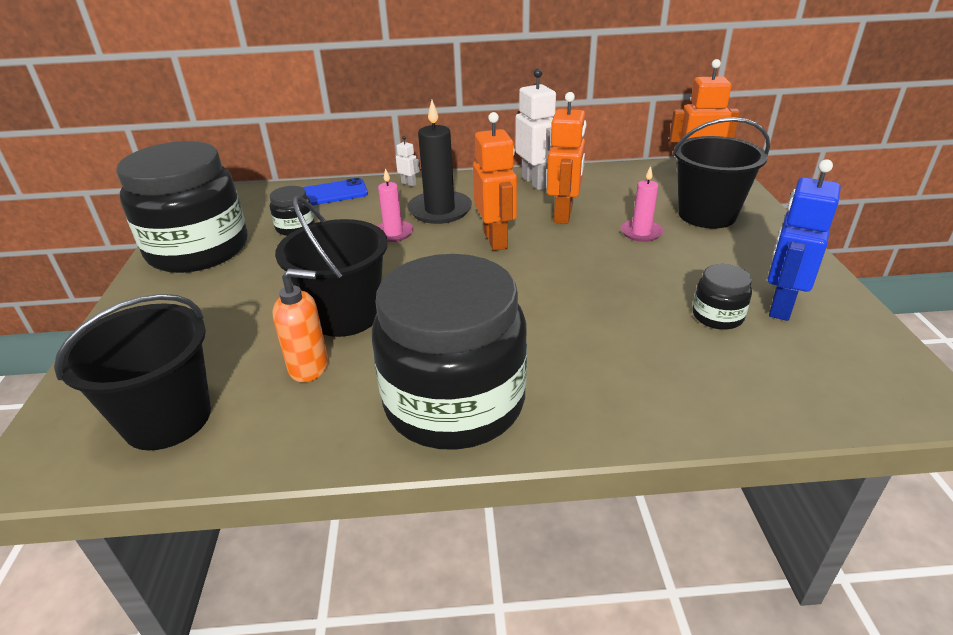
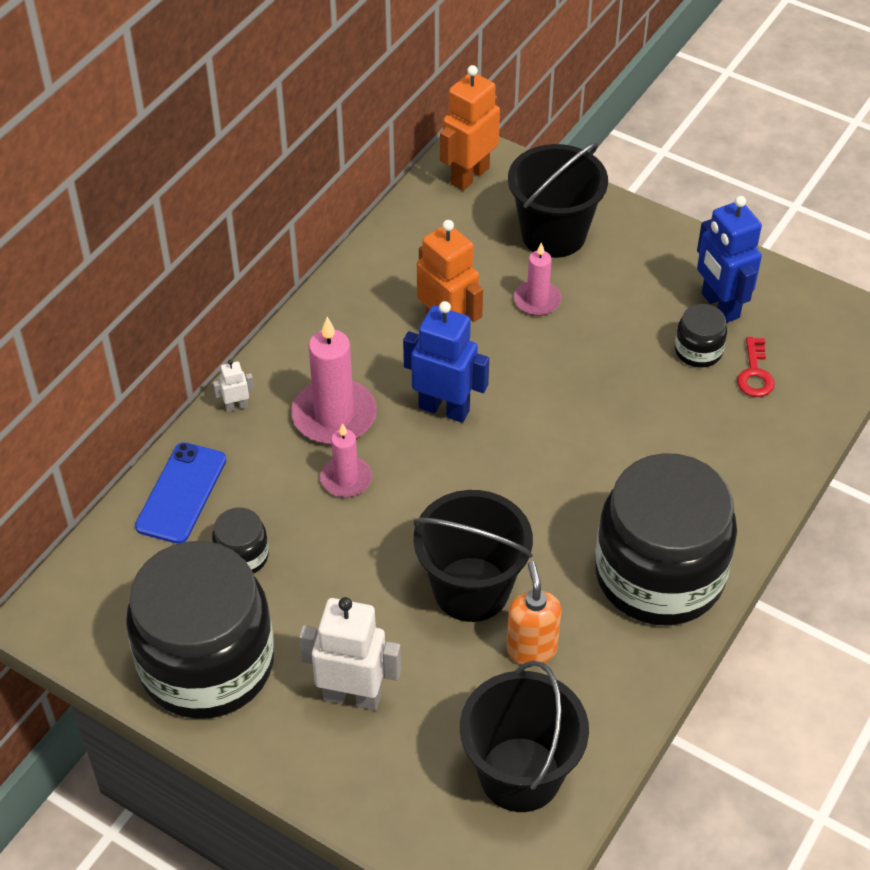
camera: 55 degrees left, 15 degrees up
(309, 367) = (531, 649): orange soap dispenser -> orange soap dispenser turned 45 degrees counterclockwise
(440, 210) = (334, 415): black candle -> pink candle
(496, 240) = (444, 409): orange robot -> blue robot
(535, 182) = (354, 303): white robot -> white robot (352, 696)
(746, 356) = (755, 374): none -> red key

